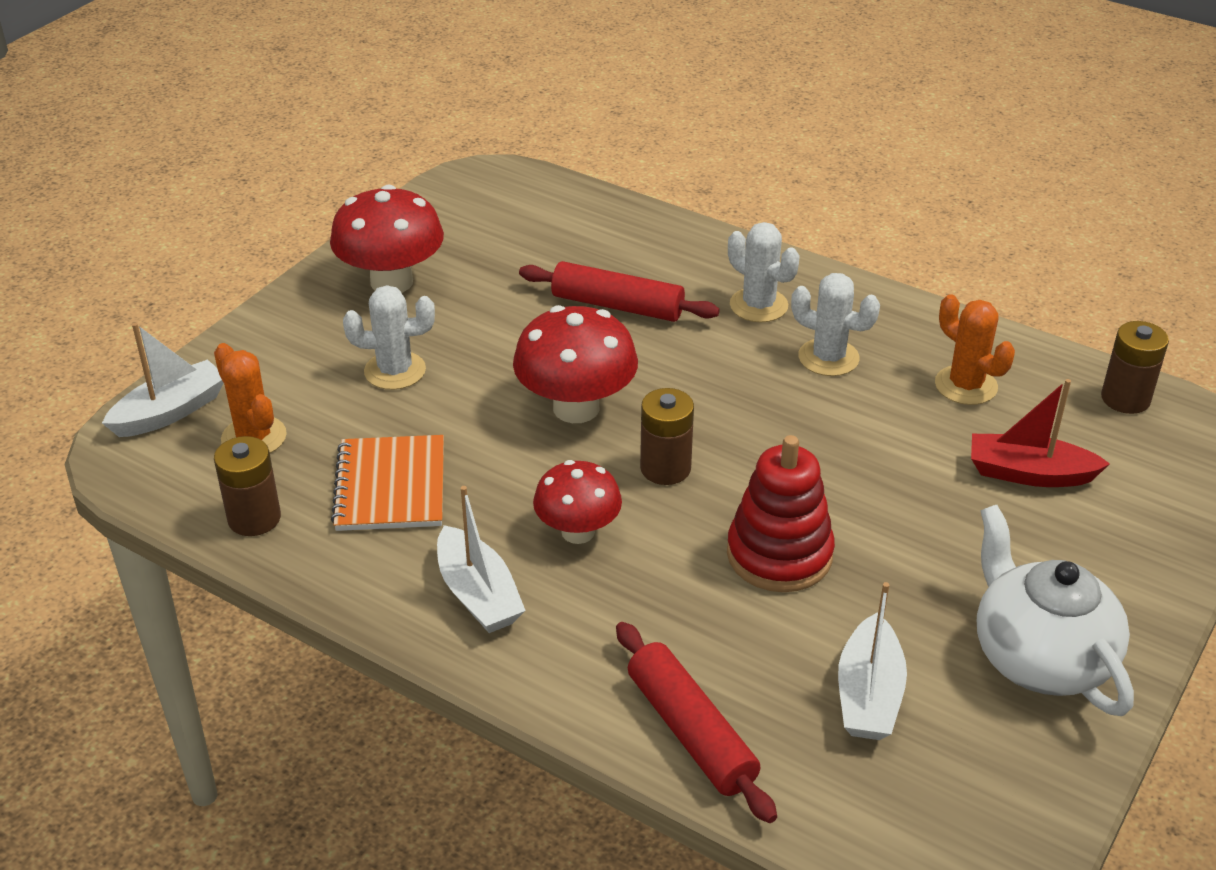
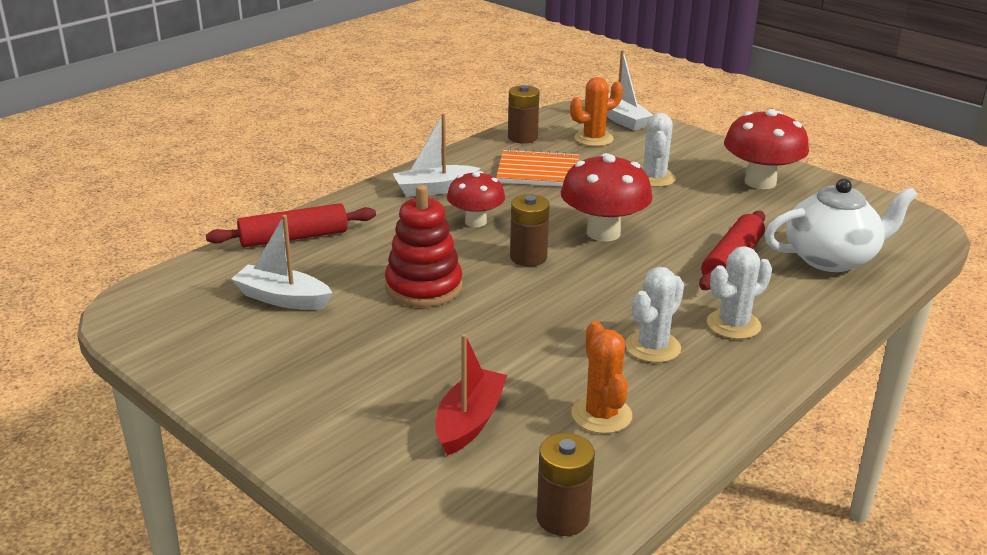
camera: 100 degrees right, 10 degrees down
(966, 385) = (601, 415): orange cactus -> orange cactus turned 75 degrees counterclockwise
(1040, 657) = (269, 374): white teapot -> white teapot (831, 258)

